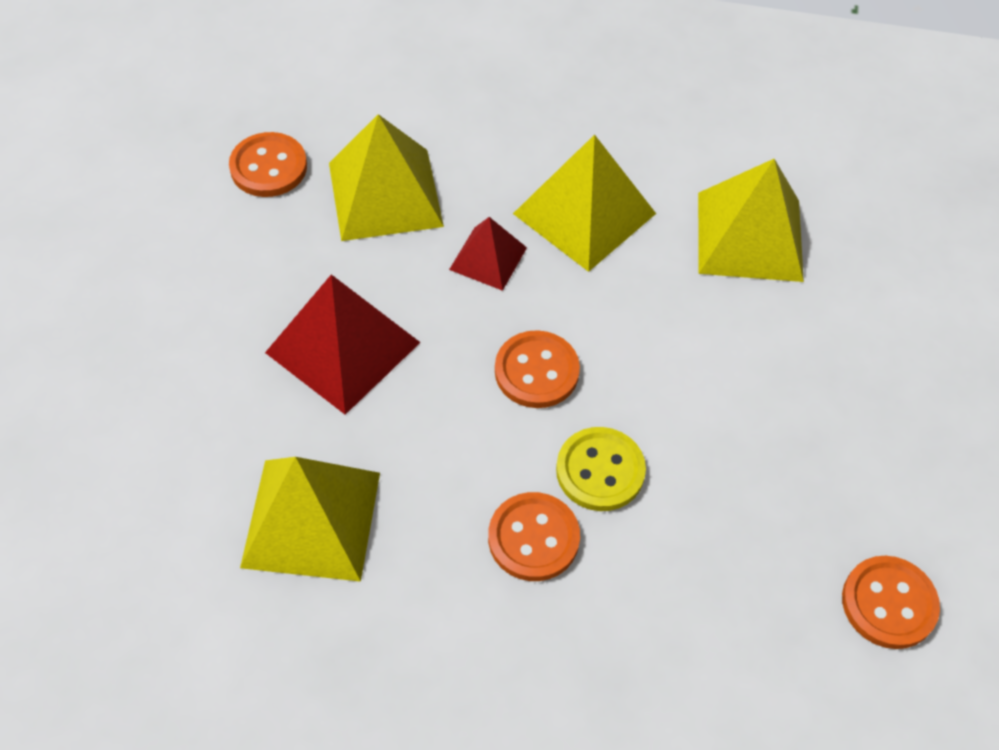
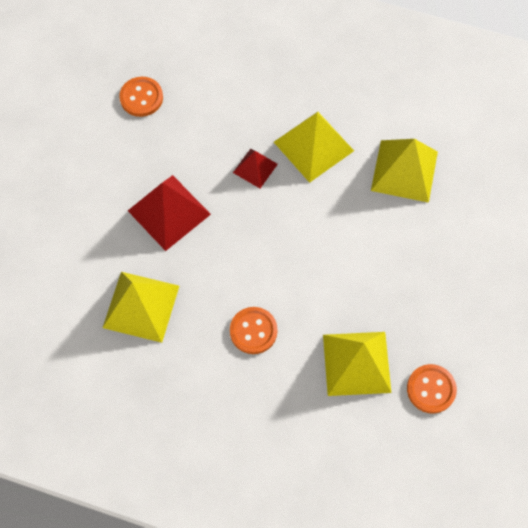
camera: 10 degrees right, 10 degrees up
(385, 194) = (204, 122): yellow pyramid -> yellow pyramid (356, 363)
(536, 371) = (270, 238): orange button -> none
(600, 471) = (294, 299): yellow button -> none

